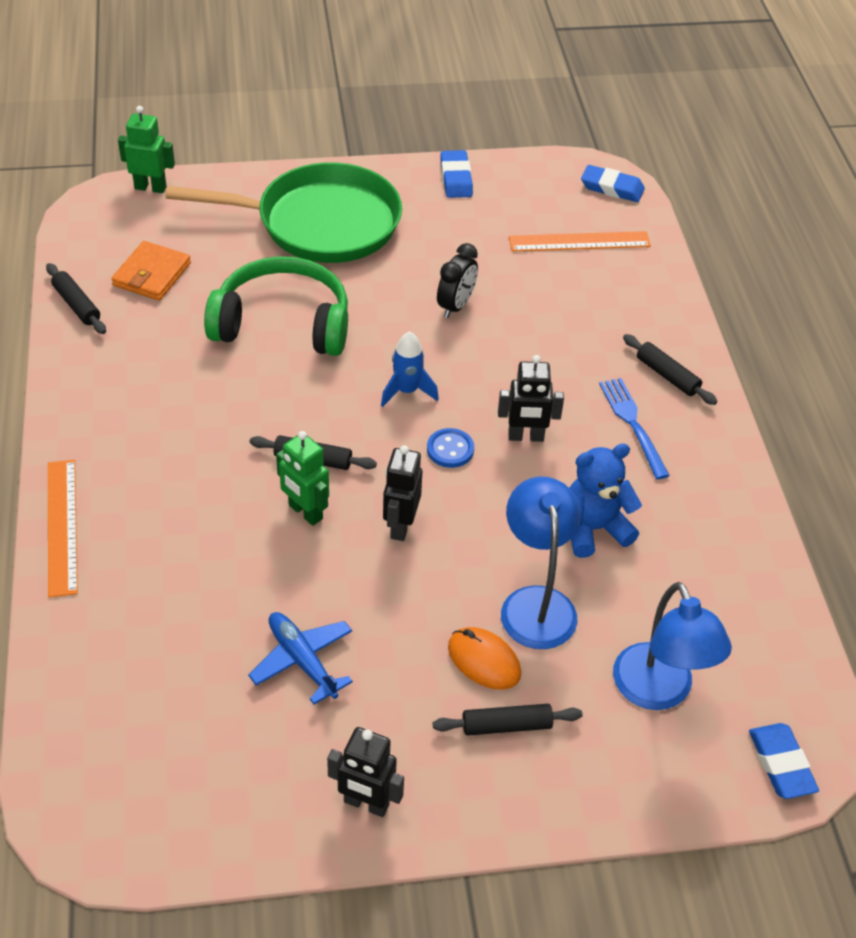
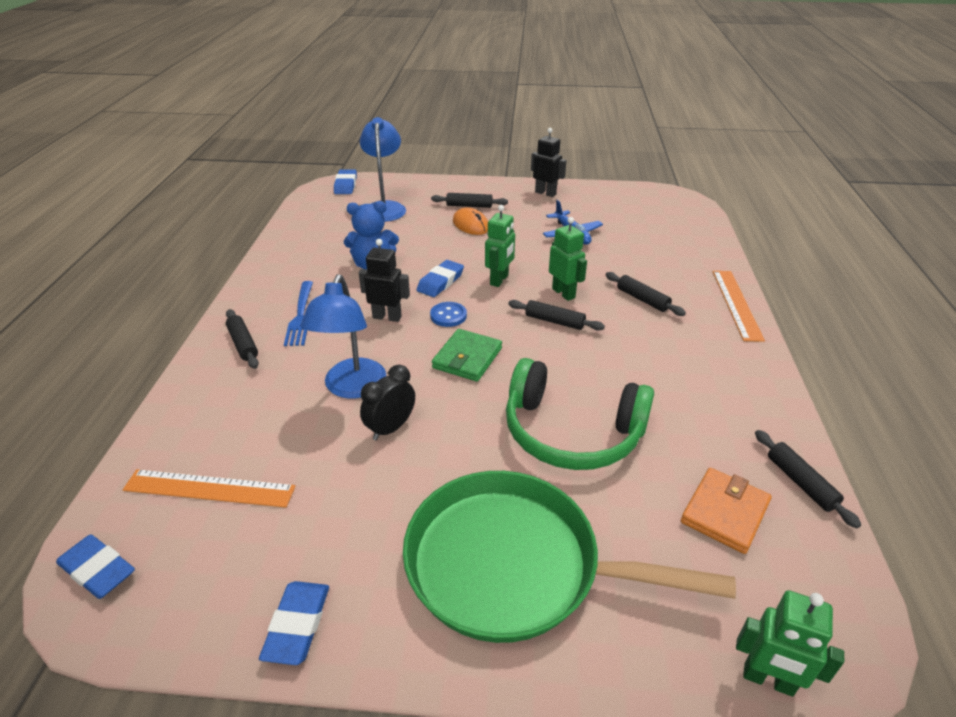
camera: 165 degrees left, 10 degrees down
(194, 516) = (642, 299): none -> black rolling pin
(400, 526) = (499, 280): black robot -> green robot
(407, 391) = (467, 358): blue rocket -> green wallet
(483, 509) = (440, 282): none -> blue eraser
(536, 603) = (430, 241): blue lamp -> blue lamp (352, 388)

